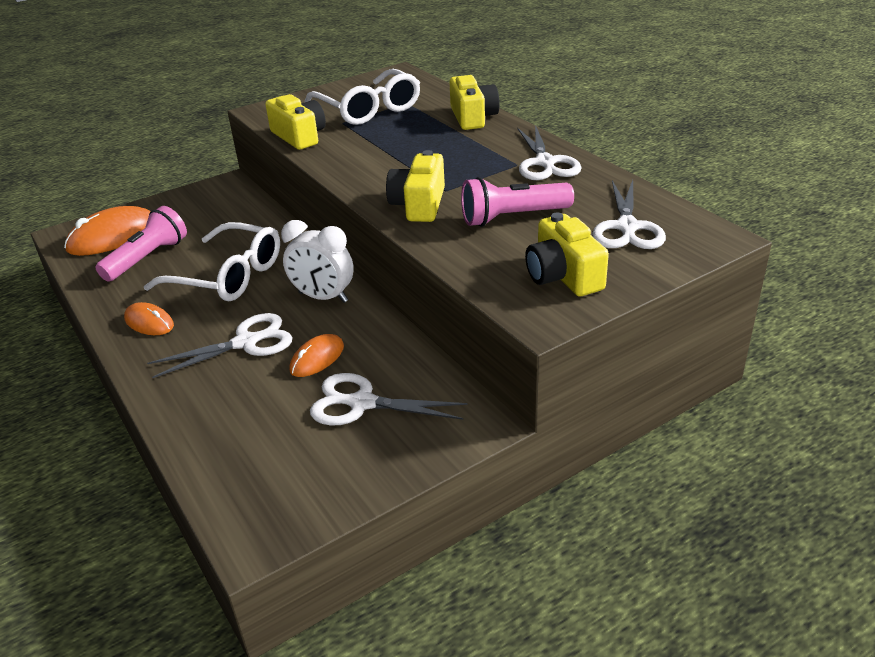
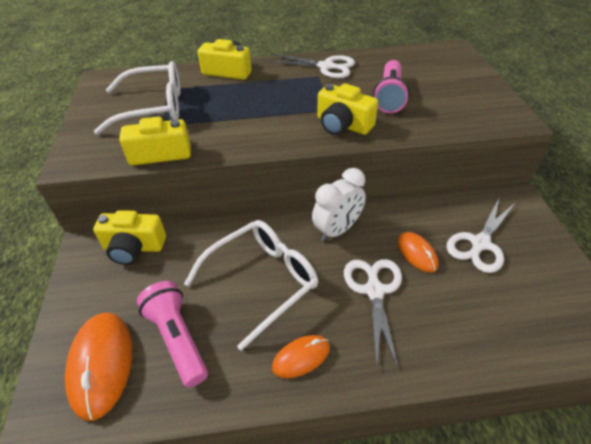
camera: 65 degrees left, 10 degrees up
(563, 276) = (472, 100): yellow camera -> yellow camera (134, 247)
(627, 227) = (428, 67): white scissors -> none

